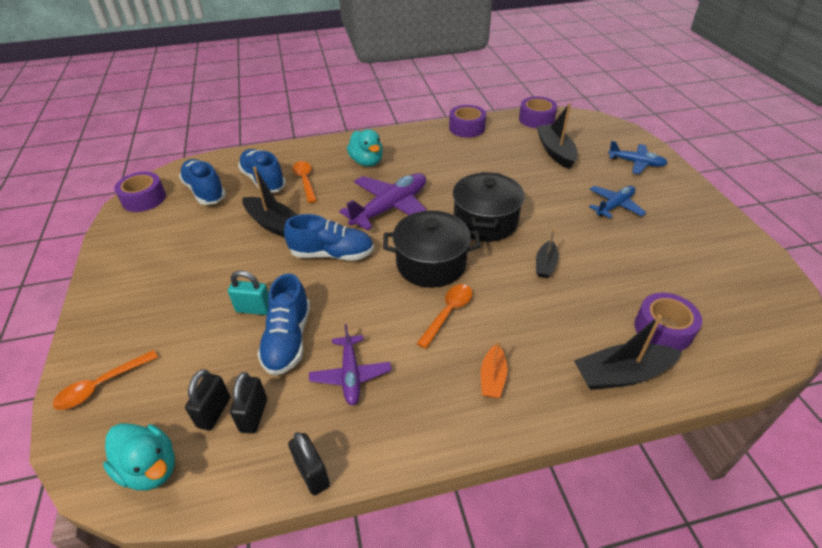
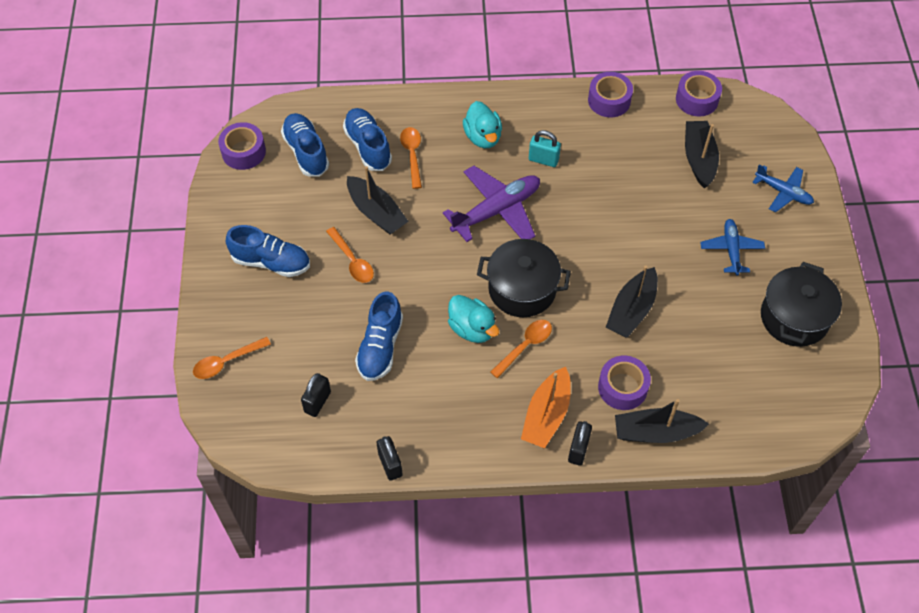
camera: 10 degrees right, 15 degrees up
(150, 468) = (271, 438): turquoise duck -> turquoise duck (472, 329)
(252, 266) = (352, 261): none -> orange spoon
(254, 309) = (352, 310): turquoise padlock -> turquoise padlock (543, 160)
(254, 415) = (348, 410): black padlock -> black padlock (578, 450)
(332, 254) = (429, 260): blue shoe -> blue shoe (271, 262)
(351, 375) = (429, 390): purple plane -> none
(485, 222) = (589, 247): black pot -> black pot (794, 317)
(492, 378) = (546, 415): orange boat -> orange boat, size x1.71
(545, 264) = (631, 310): black boat -> black boat, size x1.71
(614, 206) = (731, 250): blue plane -> blue plane turned 60 degrees counterclockwise
(663, 329) = (711, 398): purple tape -> purple tape (622, 387)

